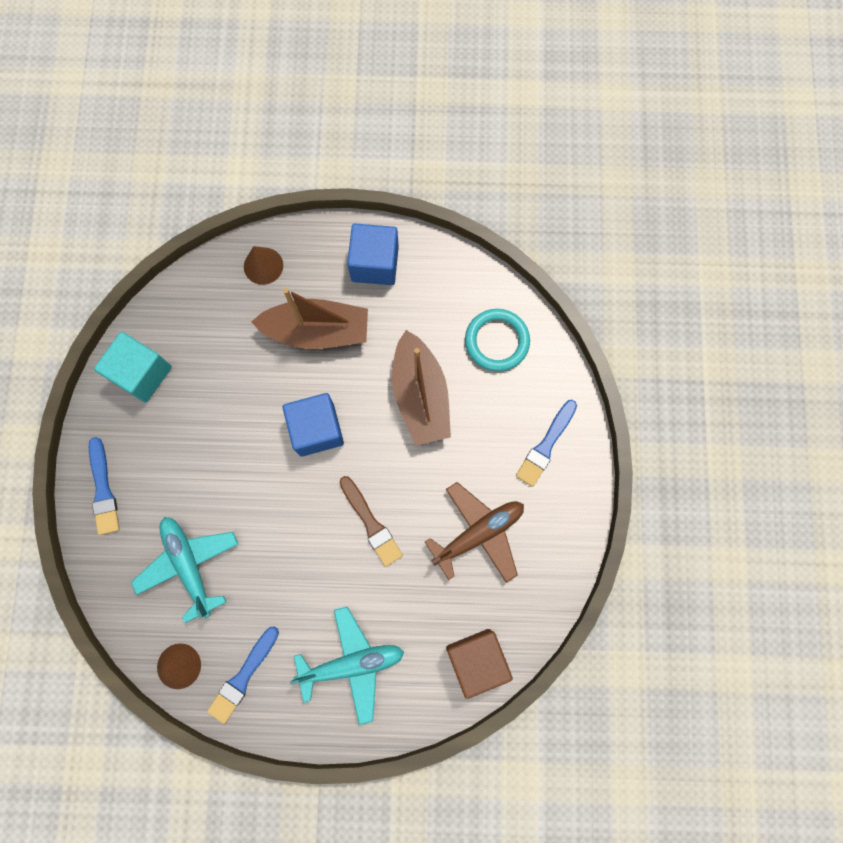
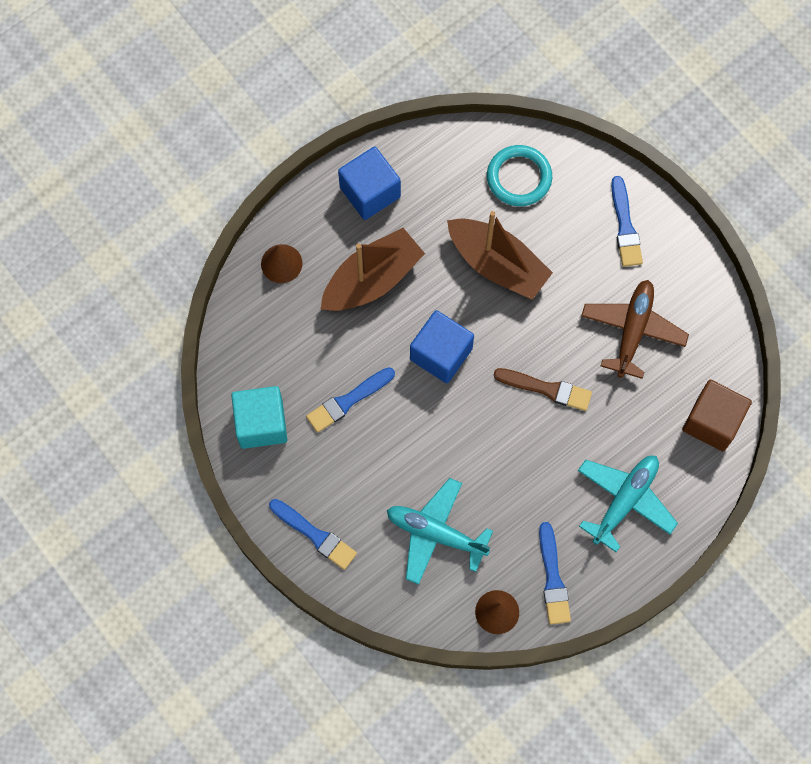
camera: 40 degrees left, 5 degrees down
(217, 408) = (348, 401): none -> blue brush

